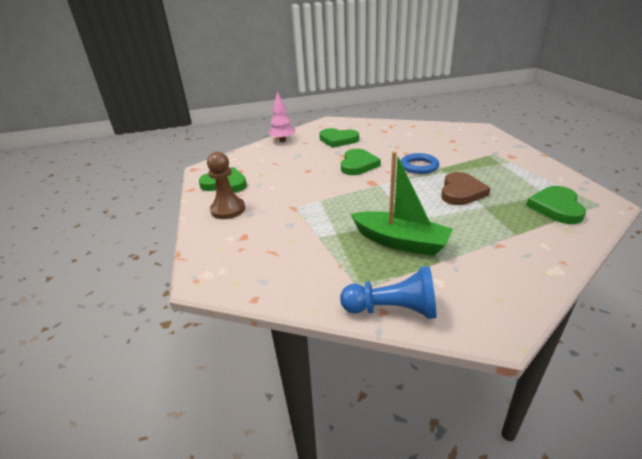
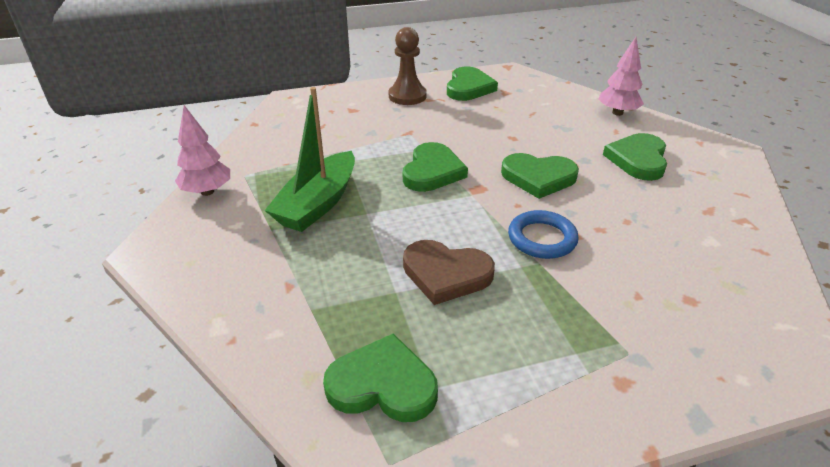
camera: 85 degrees right, 5 degrees up
(352, 197) = (432, 171): none -> green heart
(392, 309) = (207, 191): blue pawn -> pink tree

